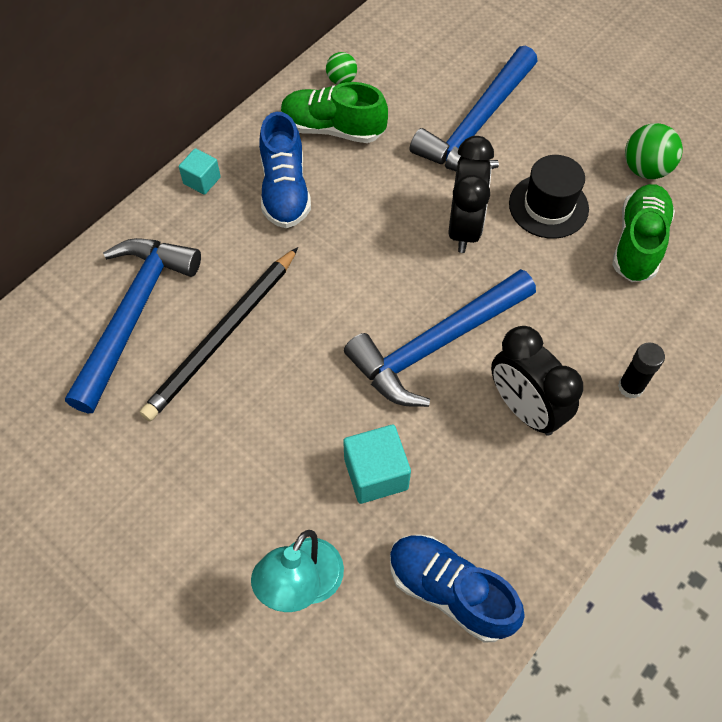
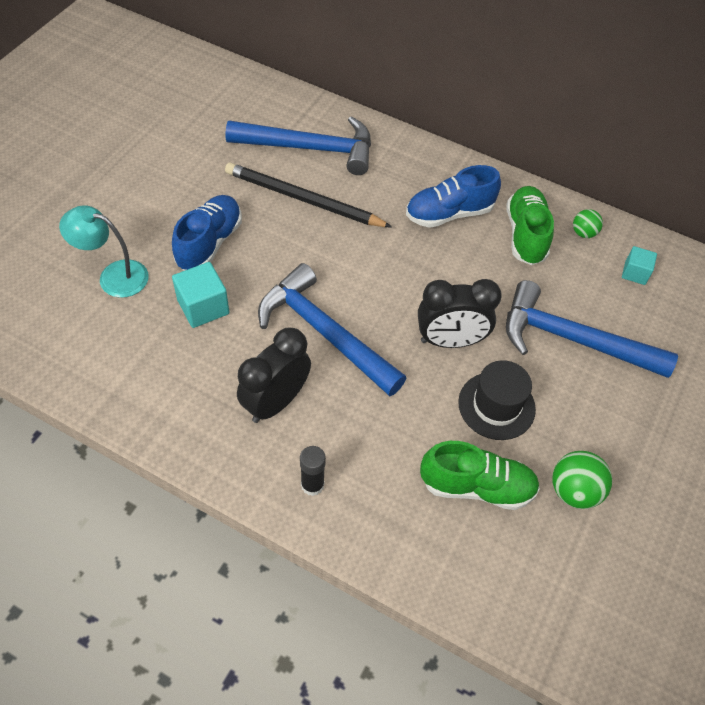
camera: 75 degrees right, 5 degrees down
(202, 180) = (441, 162): turquoise cube -> turquoise cube (635, 273)
(450, 591) = (113, 364): blue shoe -> blue shoe (209, 243)

